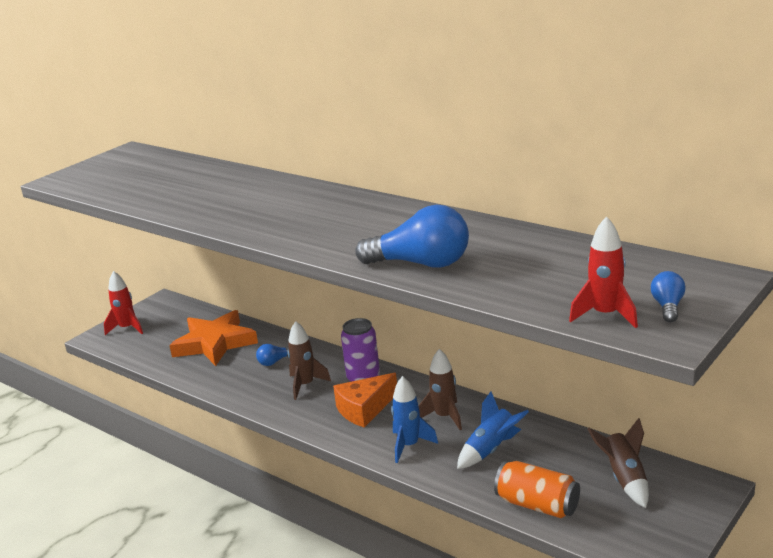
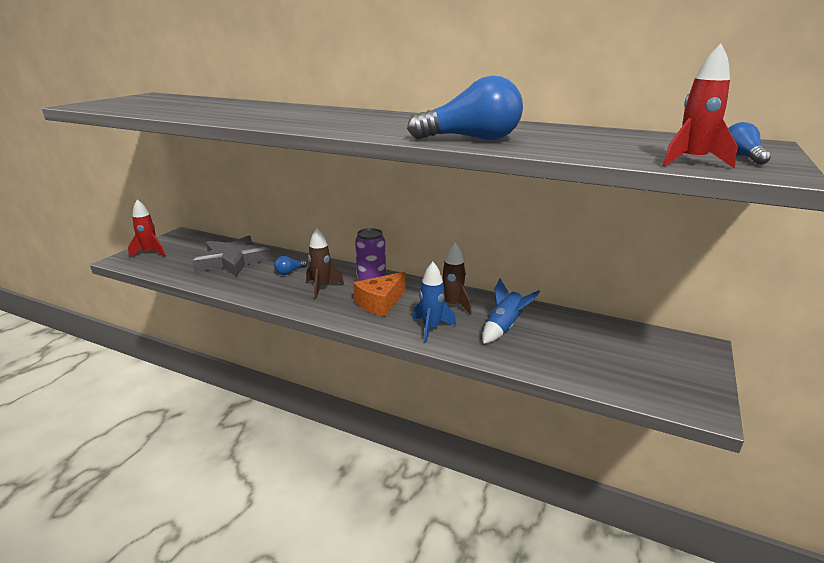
camera: 15 degrees left, 0 degrees up
(215, 343) = (233, 261): orange star -> grey star
(537, 505) = (568, 369): orange can -> none
(624, 479) = (628, 344): brown rocket -> none

